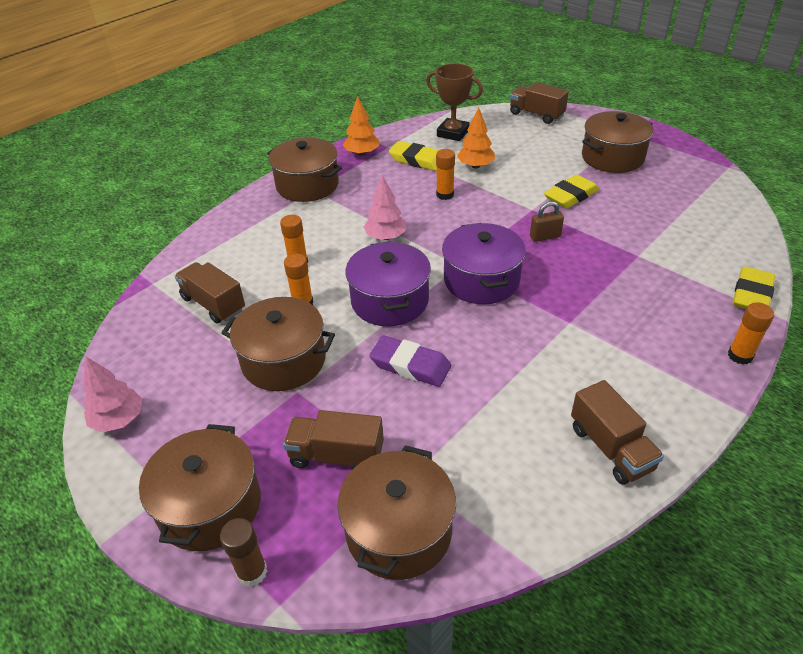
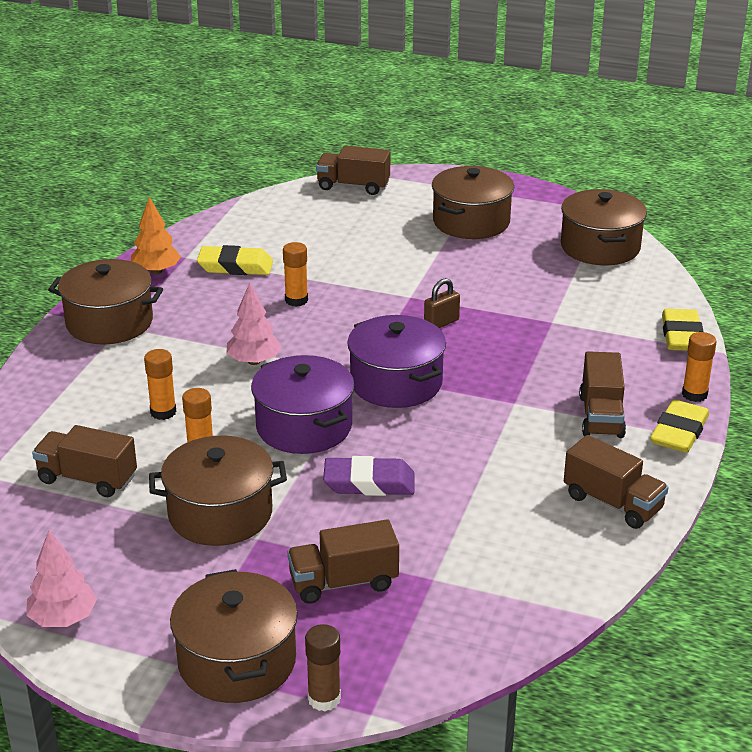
camera: 25 degrees left, 10 degrees down
(398, 531) = (449, 624): brown pot -> brown pot (600, 247)
(453, 133) = (260, 226): brown trophy -> none
(475, 166) = (314, 260): orange tree -> none
(570, 196) = (446, 273): yellow eraser -> yellow eraser (679, 432)
(640, 355) = (601, 416): none -> brown truck

